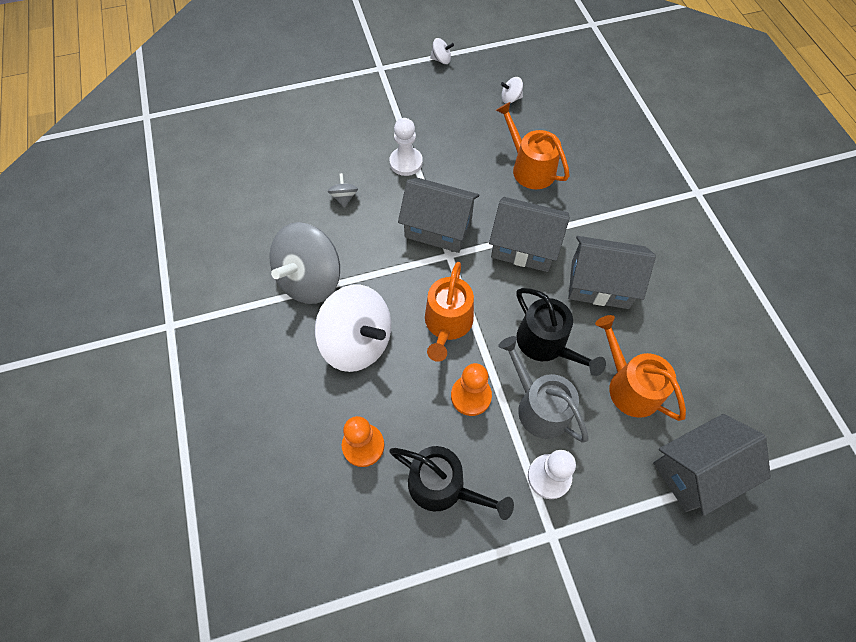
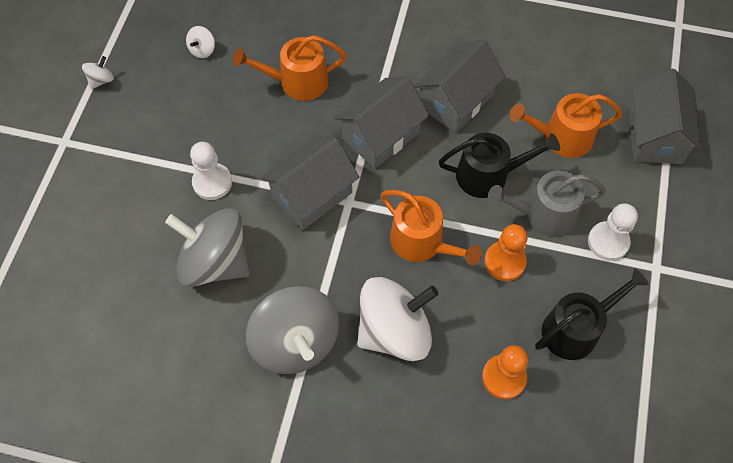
camera: 60 degrees left, 0 degrees up
(344, 198) = (215, 262): grey spinning top -> grey spinning top, size x2.47

